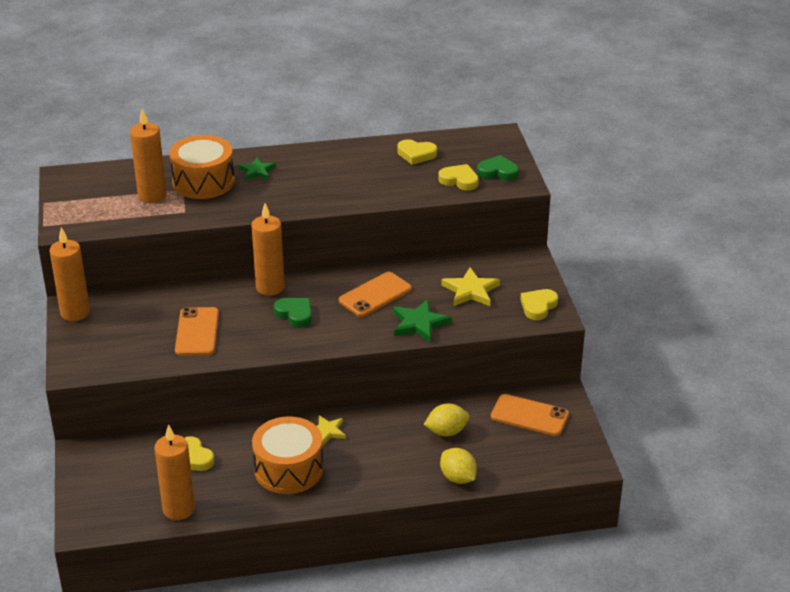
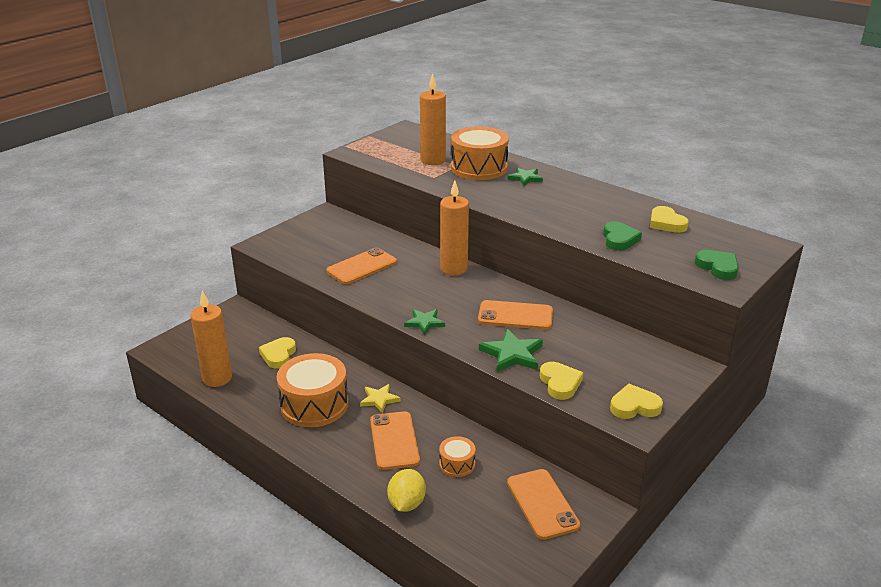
camera: 50 degrees right, 5 degrees down
(75, 313) = (321, 217): orange candle -> none
(295, 314) = (439, 293): green heart -> green heart (619, 239)
(325, 342) = (424, 323): none -> green star
(384, 449) = (394, 440): none -> orange phone
(446, 432) = (457, 464): yellow lemon -> orange drum
(459, 180) = (670, 256): yellow heart -> yellow heart (560, 383)
(470, 291) = (595, 358): yellow star -> none

